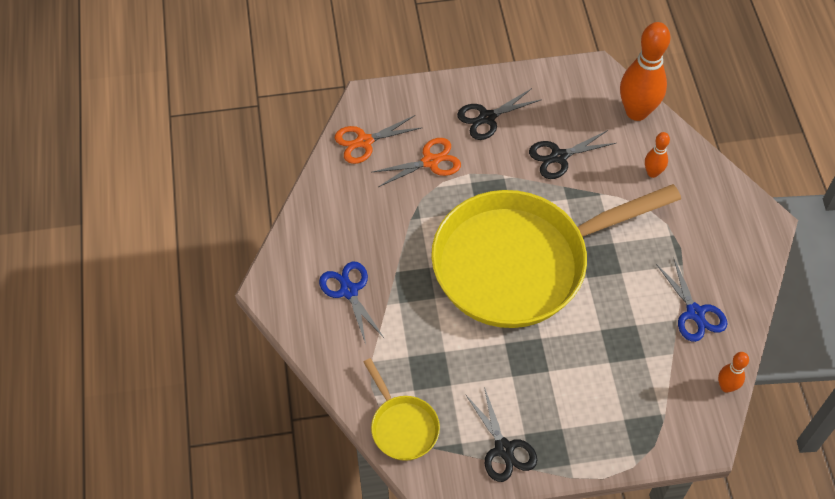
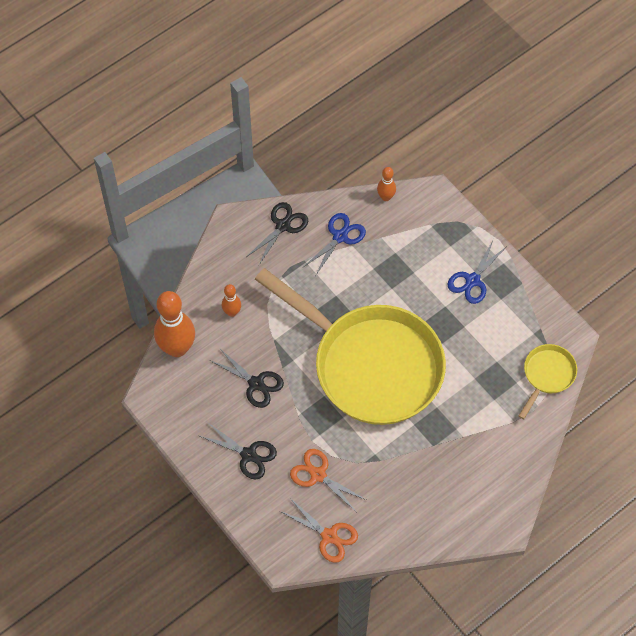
camera: 120 degrees left, 5 degrees up
(349, 291) = (469, 469): blue scissors -> blue scissors (472, 280)
(504, 449) = (520, 306): black scissors -> black scissors (283, 226)

